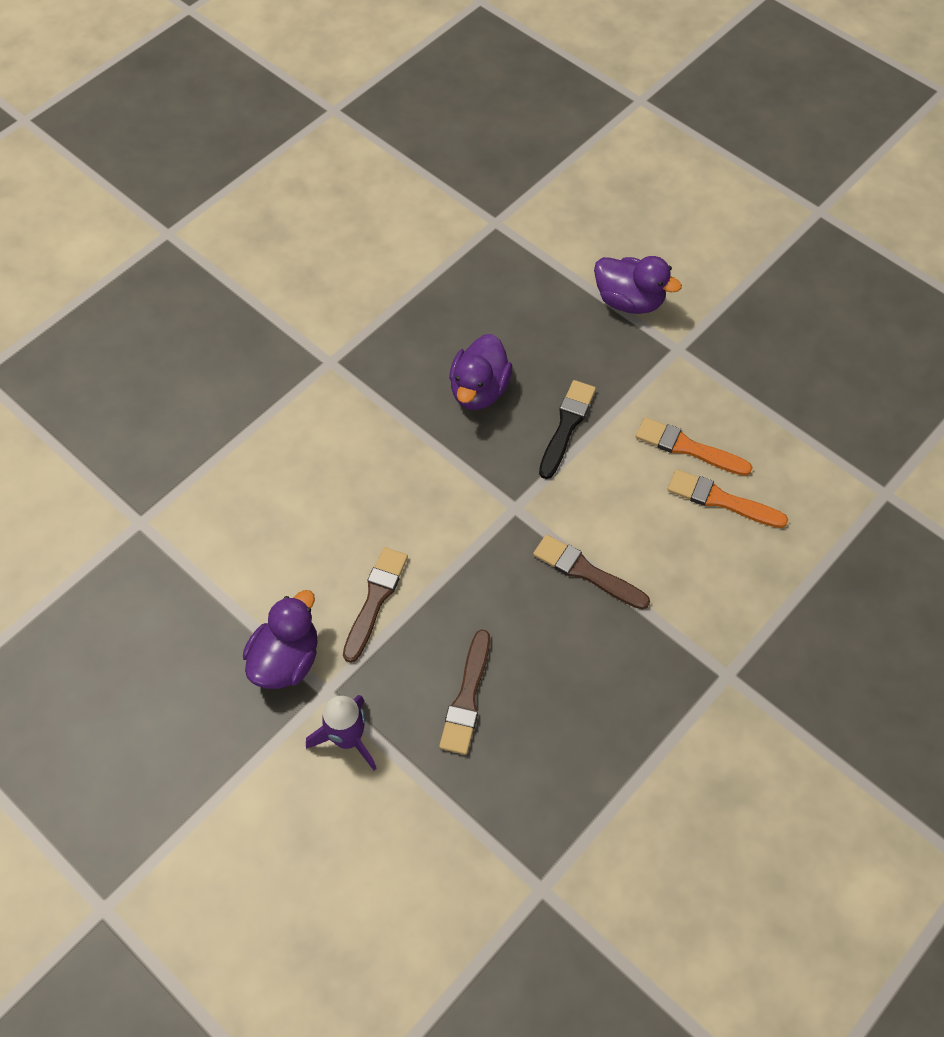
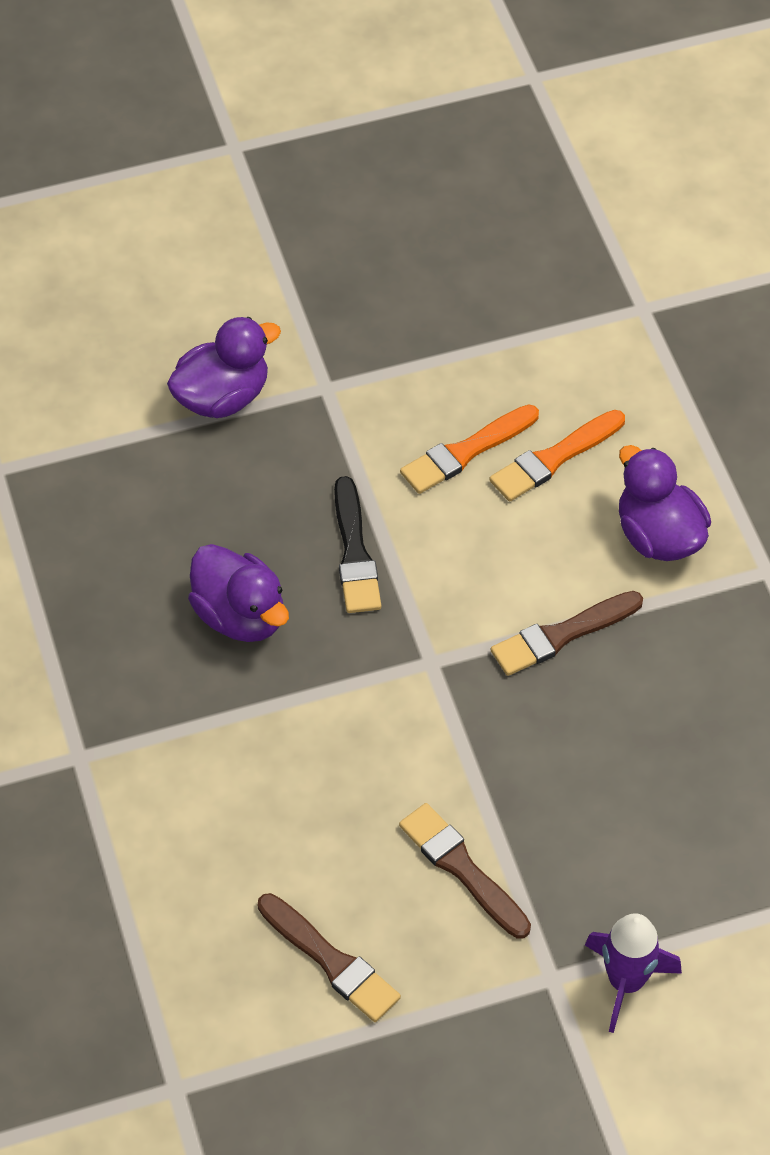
camera: 60 degrees left, 5 degrees down
(286, 659) = (483, 1002): purple duck -> purple duck (658, 536)
(467, 697) = (646, 834): brown brush -> brown brush (331, 961)
(566, 426) = (355, 553): black brush -> black brush turned 150 degrees counterclockwise

